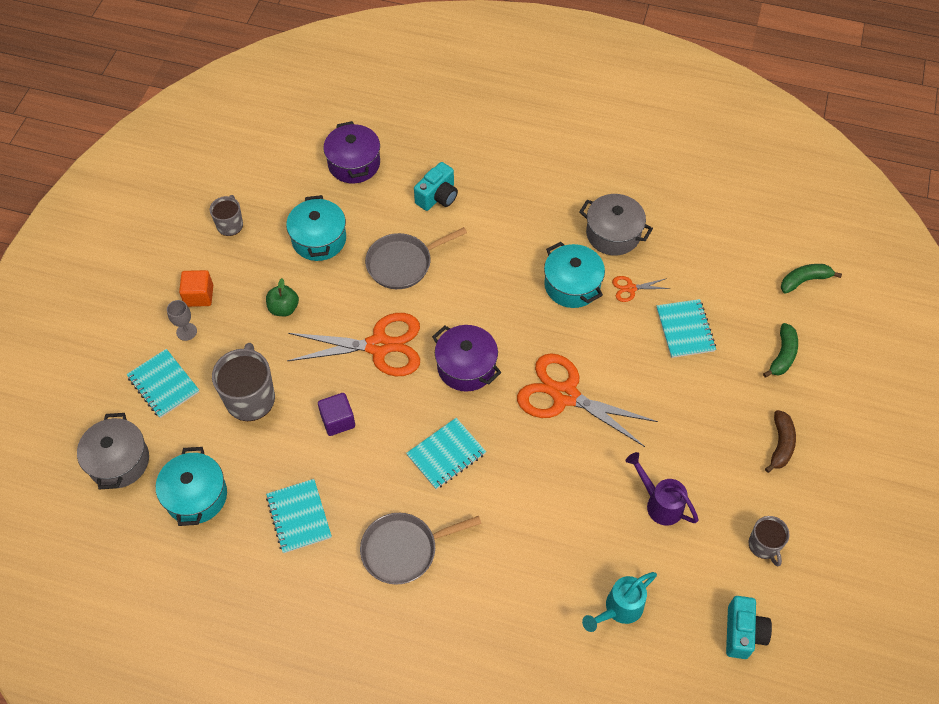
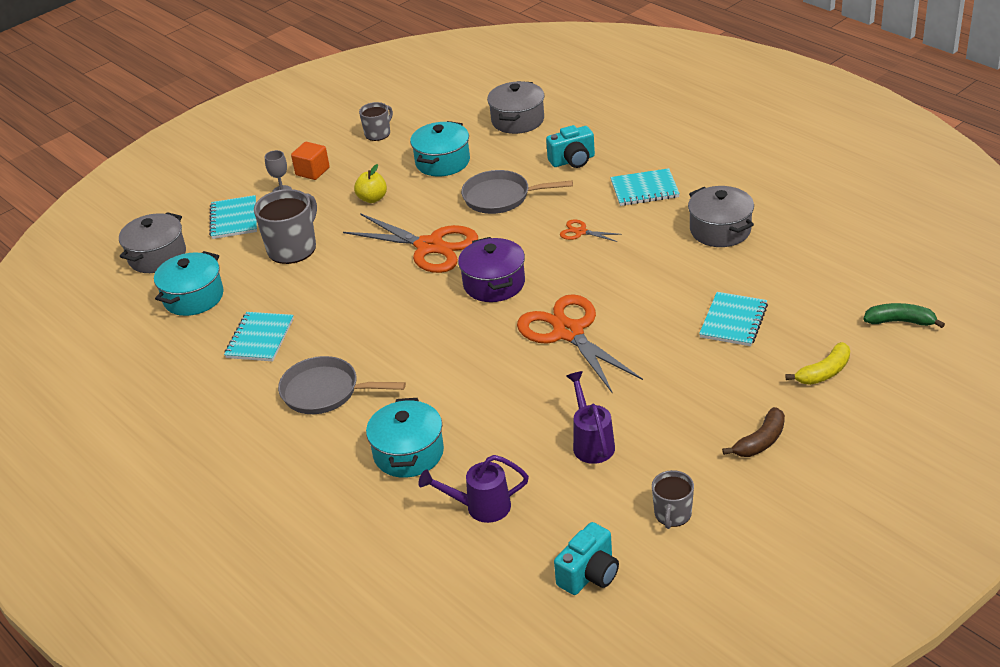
camera: 35 degrees right, 20 degrees down
(284, 308) = (372, 198): green apple -> yellow apple
(338, 420) = (349, 285): purple cube -> none
(354, 164) = (517, 120): purple pot -> grey pot
(446, 454) = (421, 339): turquoise notebook -> turquoise notebook (644, 189)
(572, 285) = (646, 256): turquoise pot -> turquoise pot (408, 453)
(618, 609) = (480, 507): turquoise watering can -> purple watering can
(630, 288) = (703, 274): orange scissors -> orange scissors (580, 232)
(782, 355) = (824, 372): green banana -> yellow banana

